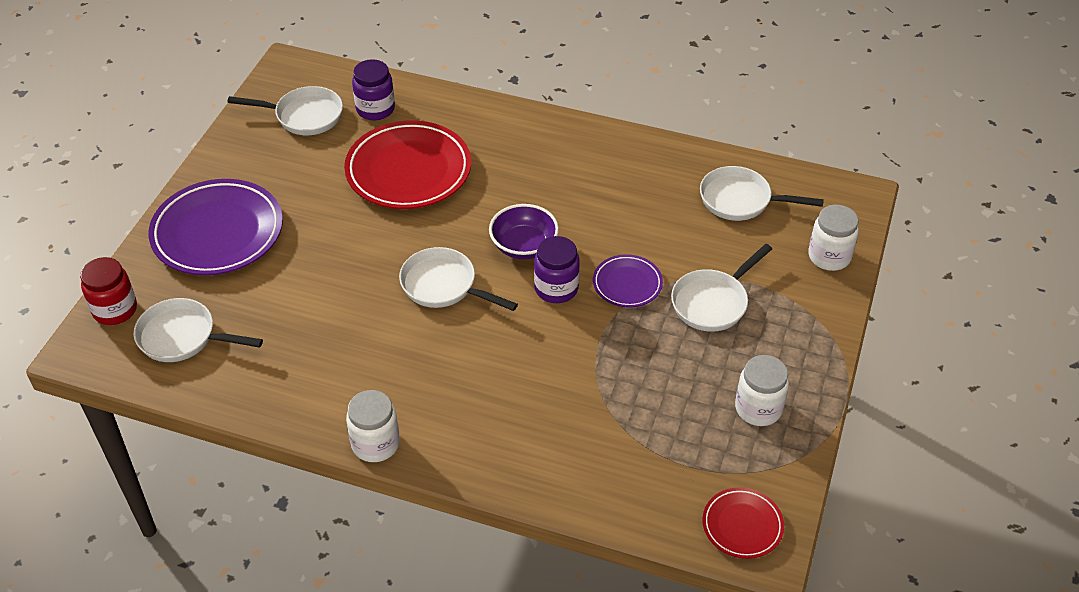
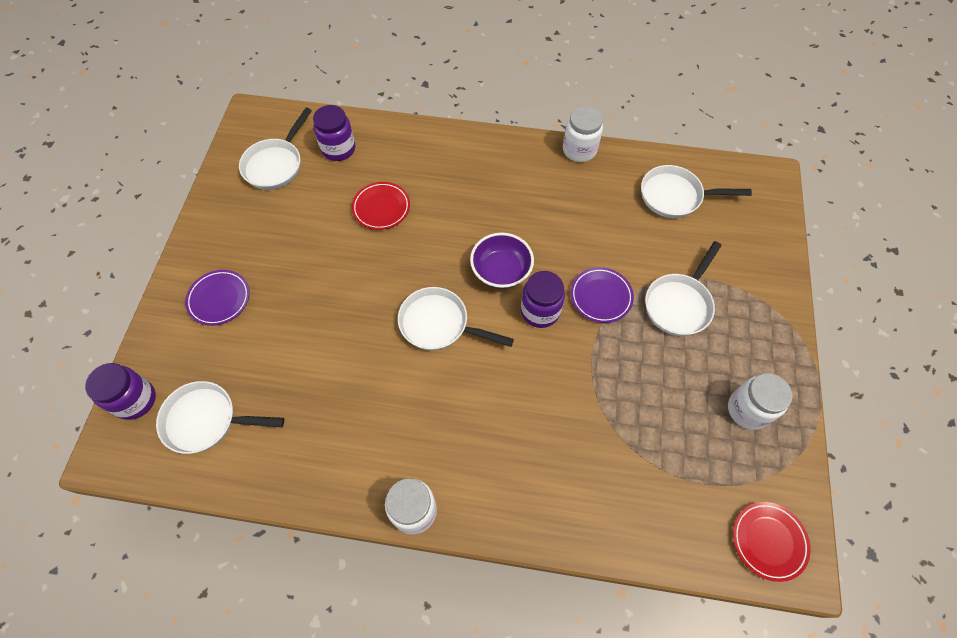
camera: 10 degrees left, 15 degrees up
(115, 310) = (135, 400): red jar -> purple jar
(217, 233) = (219, 299): purple plate -> purple plate, size x0.51
(304, 116) = (276, 164): white pan -> white pan turned 120 degrees clockwise
(408, 171) = (381, 208): red plate -> red plate, size x0.51
(829, 256) = (764, 242): white jar -> white jar (579, 150)

